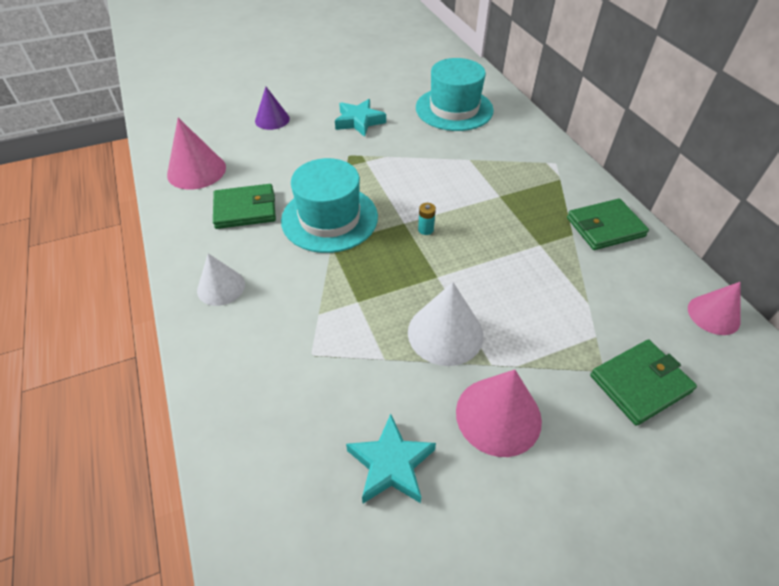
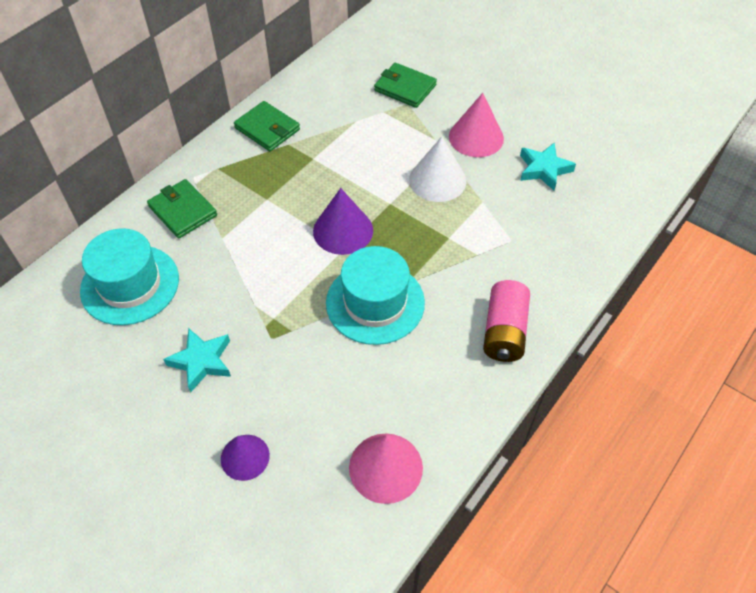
camera: 120 degrees left, 5 degrees up
(221, 287) = (504, 331): white cone -> pink battery
(245, 209) = (409, 377): green wallet -> green wallet (183, 211)
(425, 229) = (343, 230): turquoise battery -> purple cone
(713, 315) = (324, 67): pink cone -> none

